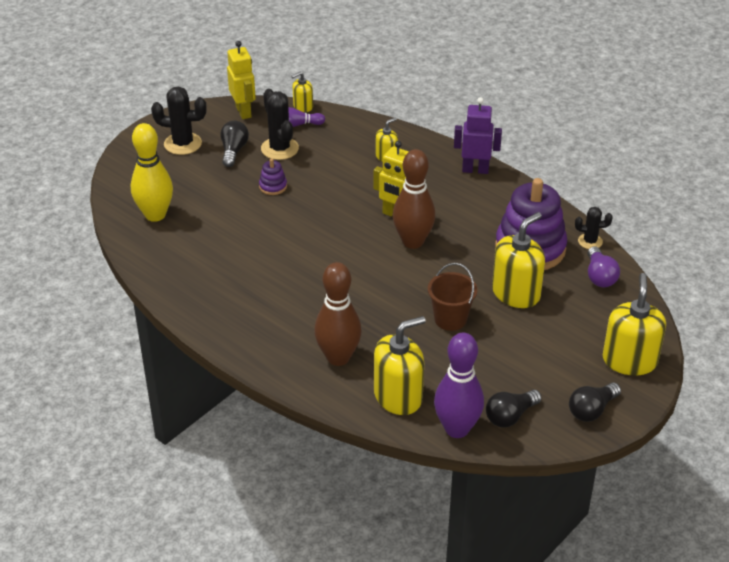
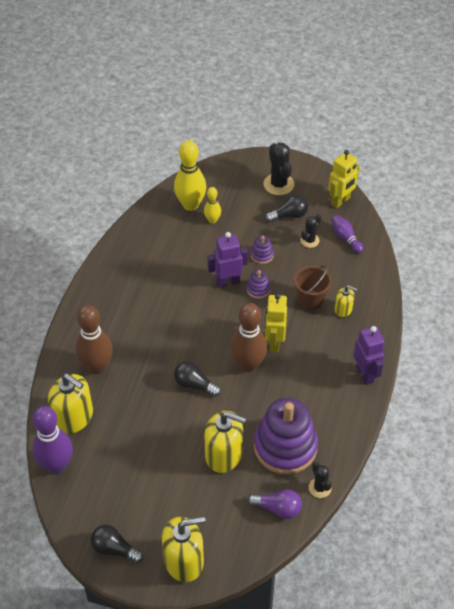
camera: 65 degrees right, 10 degrees up
(193, 206) = (212, 220): none -> yellow bowling pin
(279, 149) = (309, 240): black cactus -> black cactus, size x0.60
(291, 222) = (227, 282): none -> purple robot
(303, 106) = (372, 233): yellow soap dispenser -> none
(318, 204) = (258, 289): none -> purple stacking toy
(450, 319) = (171, 420): brown bucket -> brown bucket (310, 300)
(510, 416) = (84, 495): black light bulb -> black light bulb (195, 385)
(599, 276) = (277, 508): purple light bulb -> purple light bulb turned 135 degrees counterclockwise

